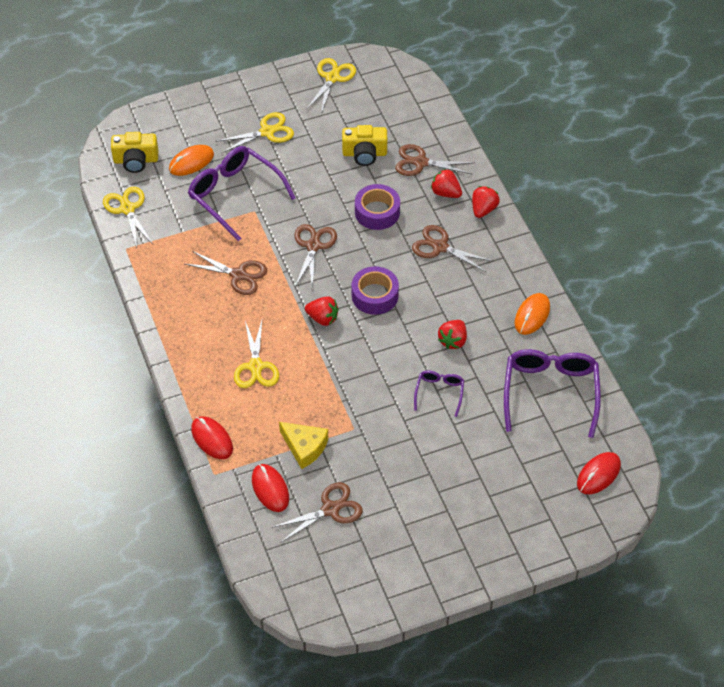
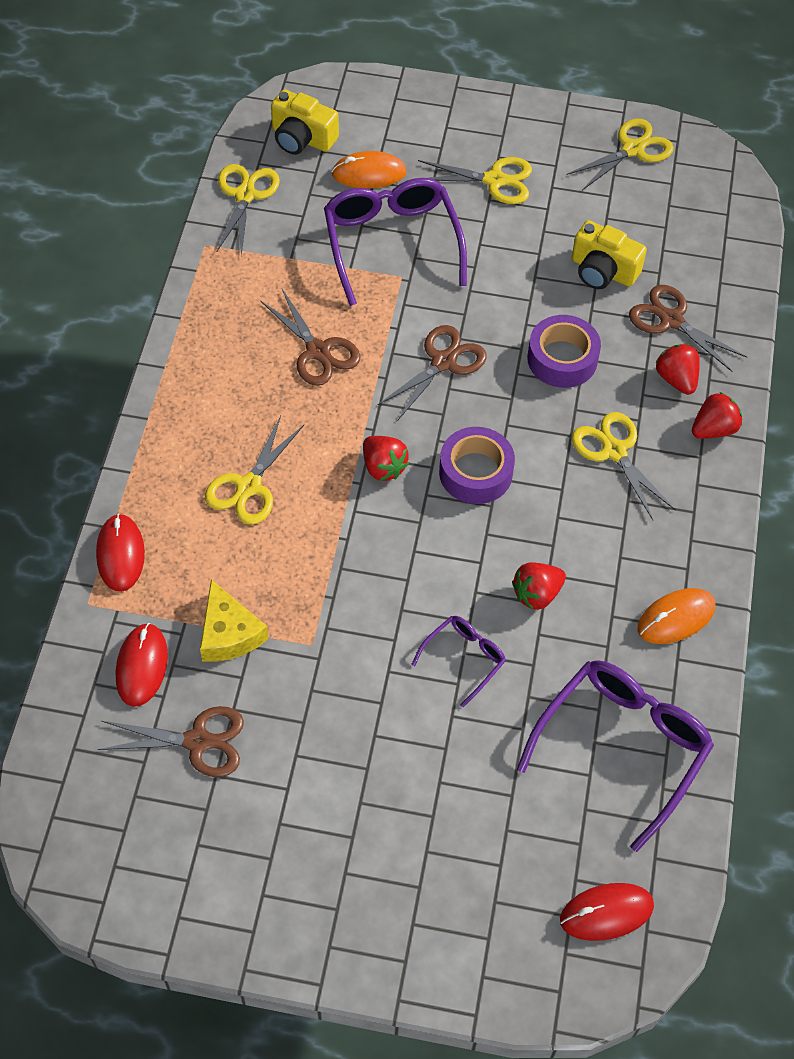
camera: 30 degrees right, 5 degrees up
(440, 247) = (614, 451): brown scissors -> yellow scissors

